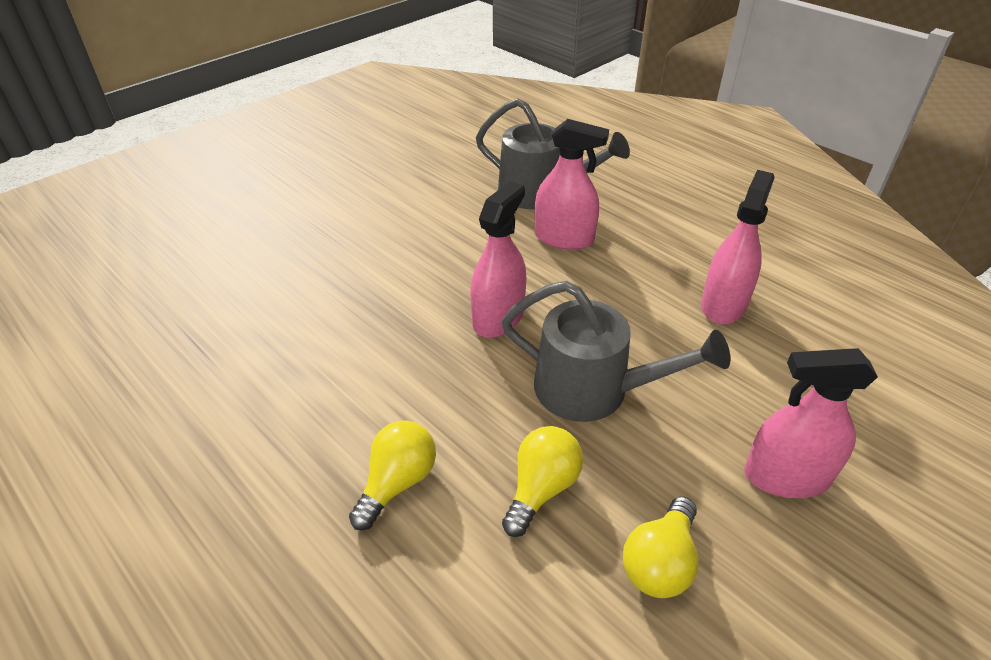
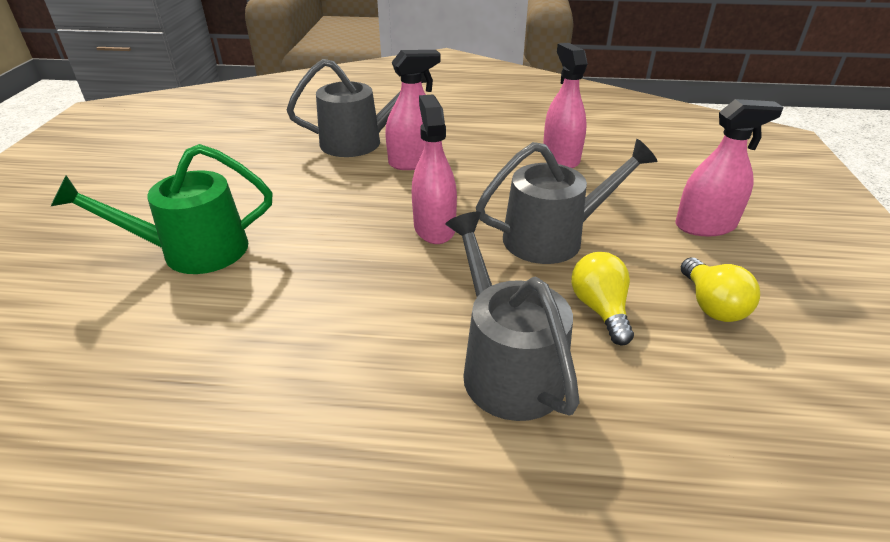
camera: 40 degrees left, 5 degrees down
(306, 242) = (194, 251): none -> green watering can
(397, 483) = (507, 366): yellow light bulb -> grey watering can
(786, 477) = (705, 225): pink spray bottle -> pink spray bottle turned 150 degrees counterclockwise

